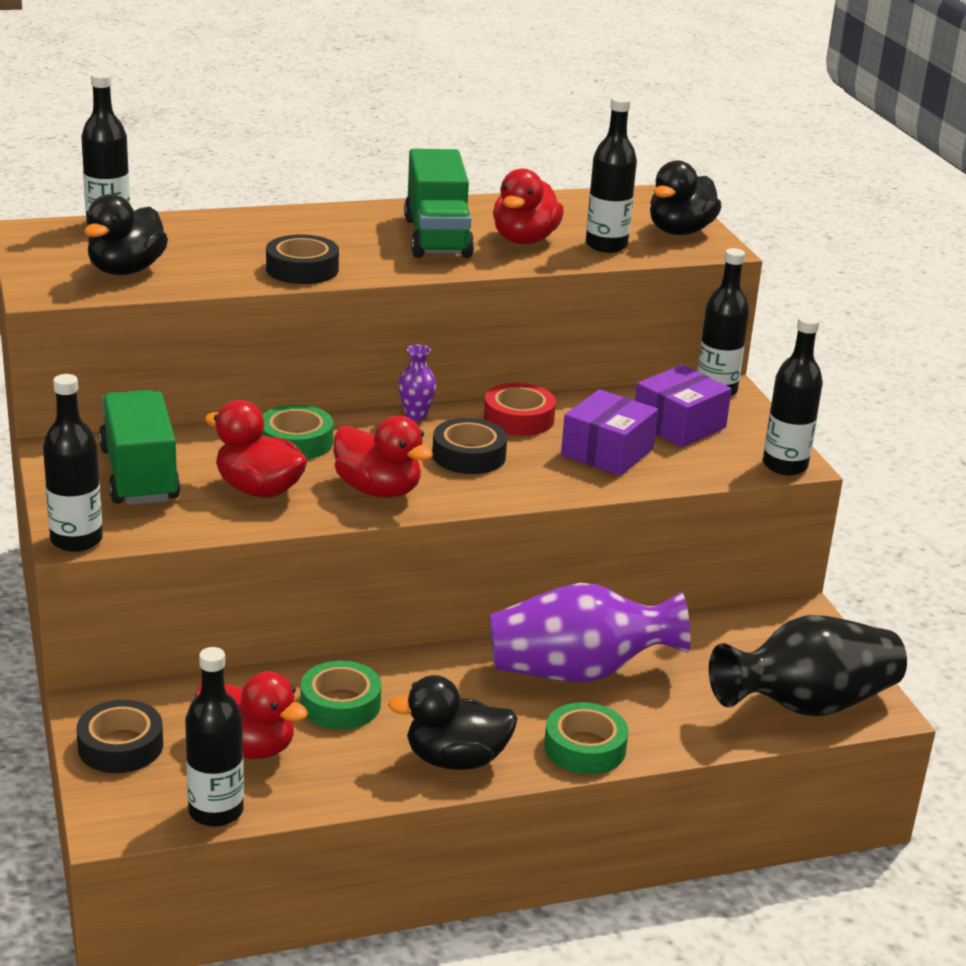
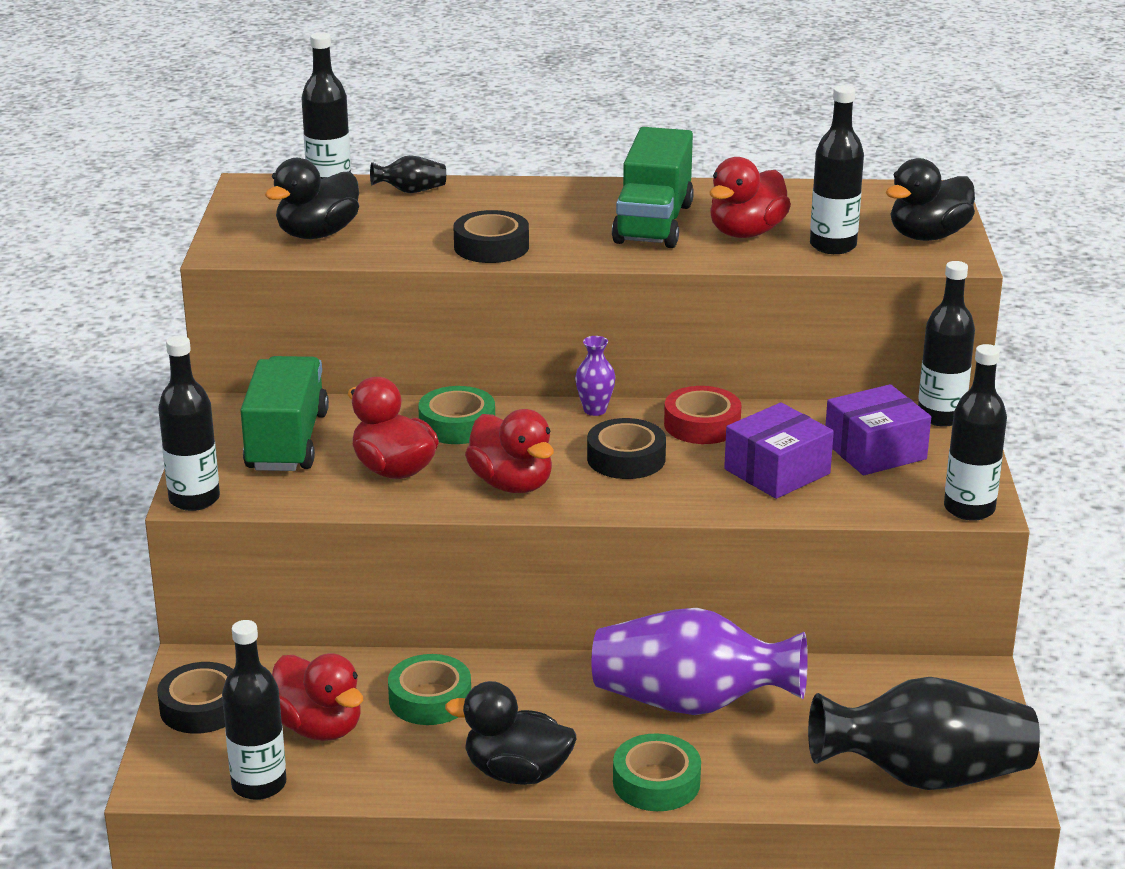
camera: 20 degrees right, 0 degrees up
(192, 225) = (411, 191): none -> black vase

